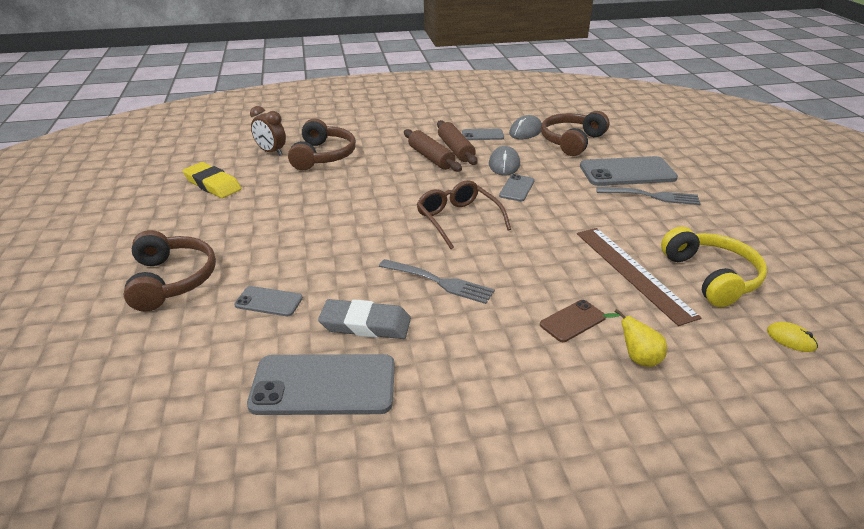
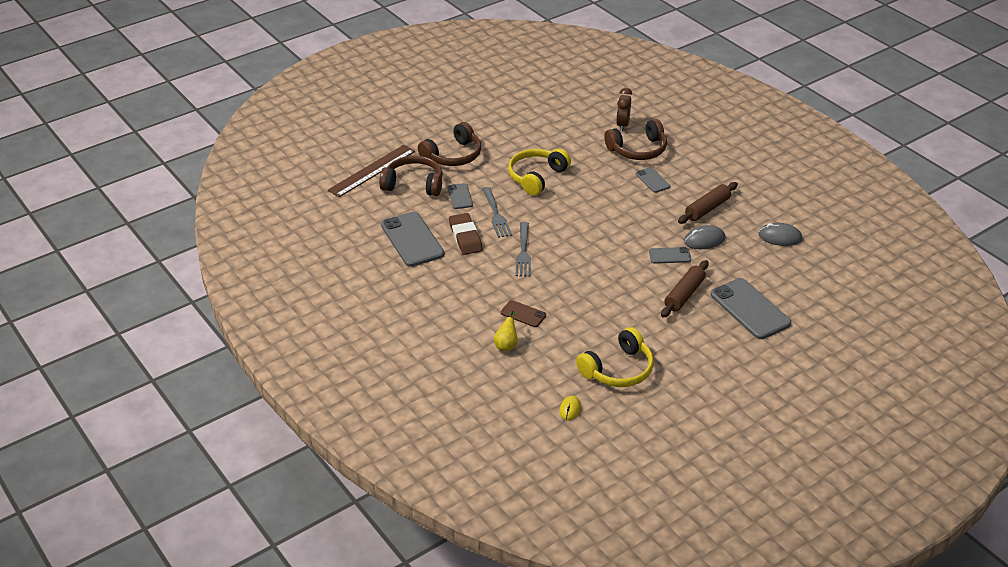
camera: 65 degrees right, 5 degrees up
(212, 184) = (558, 121): yellow eraser -> none
(298, 228) = (536, 177): none -> yellow headphones
(365, 324) = (465, 237): grey eraser -> brown eraser
(431, 158) = (681, 201): brown rolling pin -> brown rolling pin (684, 295)
(458, 220) = (600, 240): brown glasses -> none
(482, 135) = (748, 215): grey phone -> grey phone (652, 180)
(572, 141) = (784, 267): brown headphones -> brown headphones (413, 184)
(632, 272) = (595, 332): brown ruler -> brown ruler (372, 170)
(651, 196) = (717, 327): grey fork -> grey fork (495, 214)

